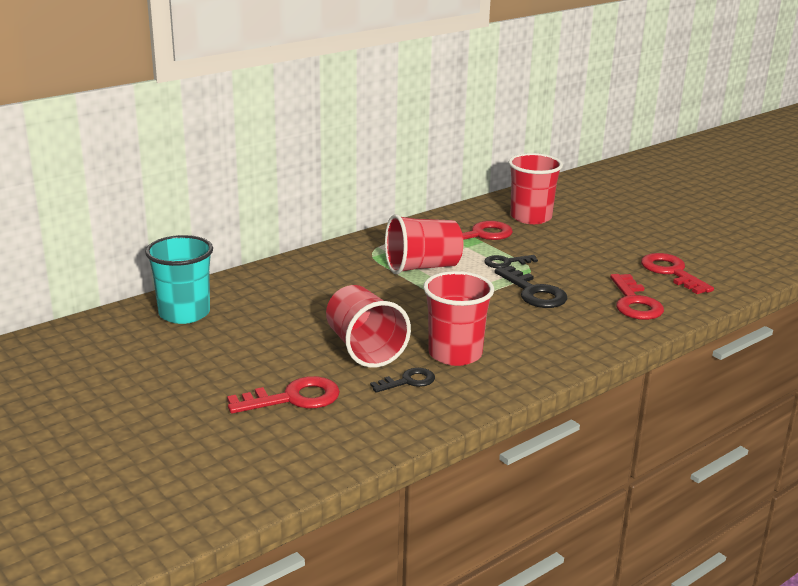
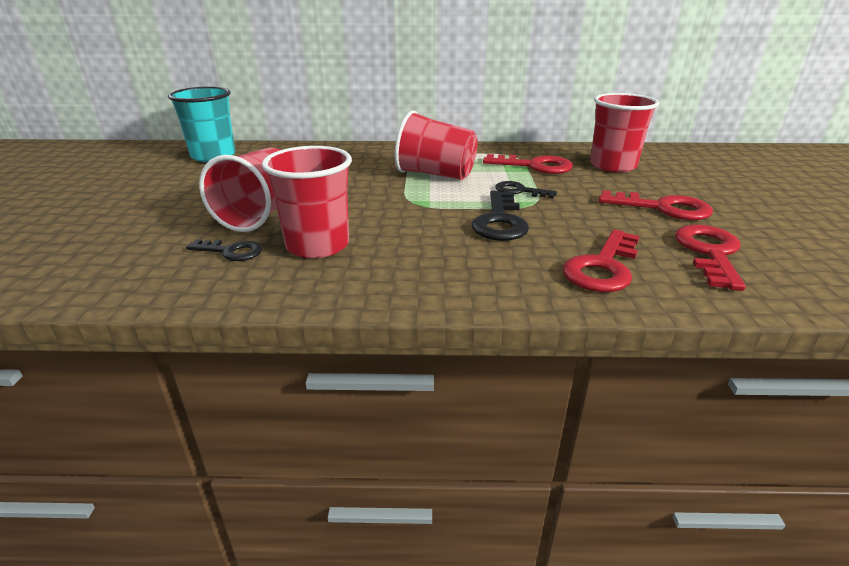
camera: 40 degrees right, 5 degrees up
(293, 398) = (131, 229): red key -> red key (663, 208)

